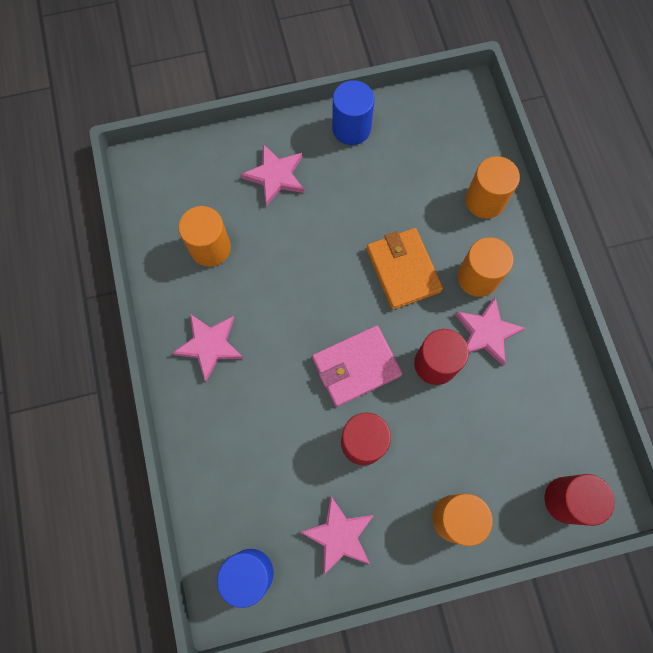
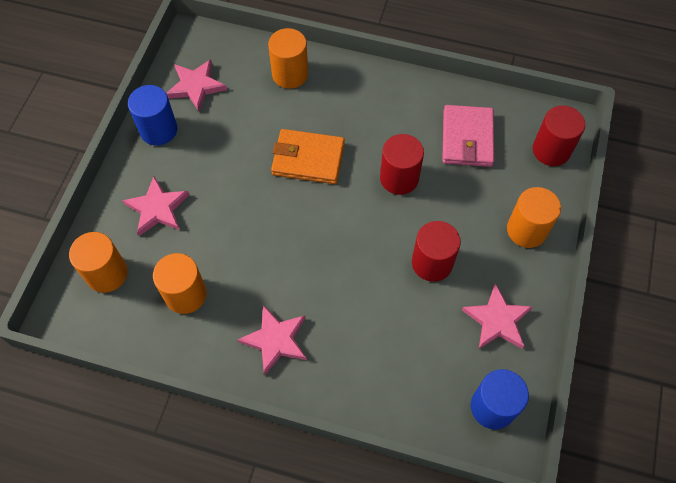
camera: 60 degrees left, 10 degrees down
(356, 367) = (367, 235): pink wallet -> pink wallet (467, 138)
(477, 277) = (348, 113): orange cylinder -> orange cylinder (107, 274)
(486, 332) = (396, 131): pink star -> pink star (196, 86)

